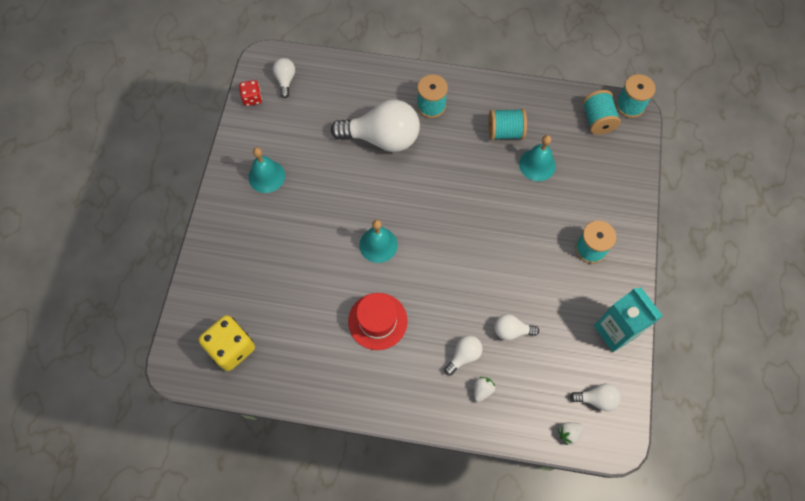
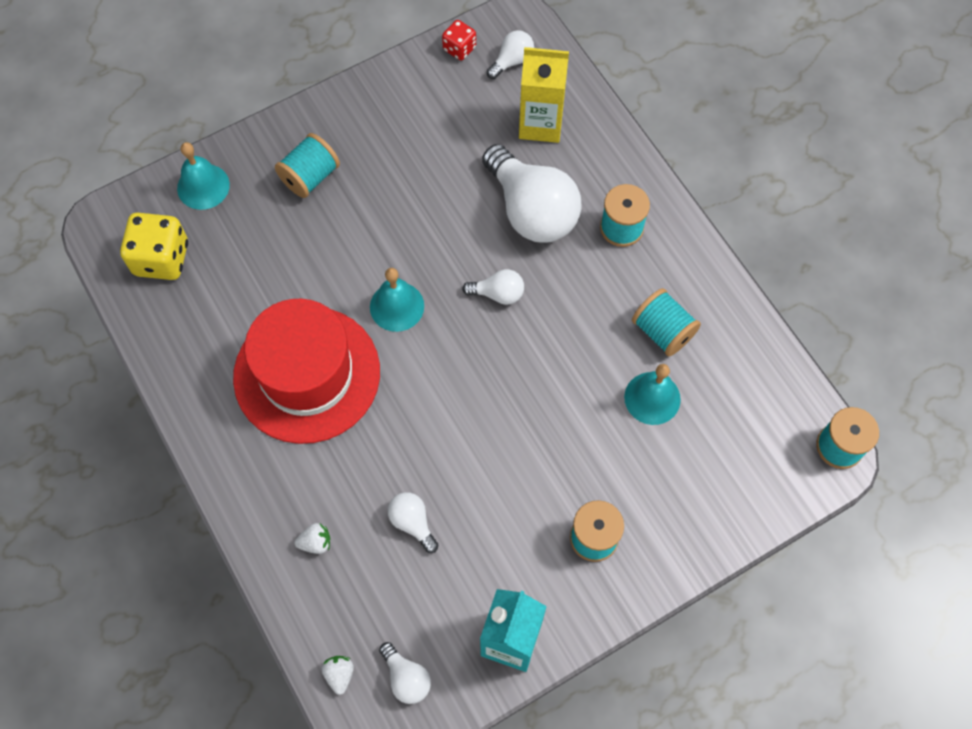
camera: 50 degrees right, 0 degrees up
(266, 176) = (380, 136): turquoise bell -> turquoise bell (203, 186)
(336, 96) = (540, 123): none -> yellow carton
(377, 321) = (307, 374): red hat -> red hat, size x1.77
(464, 356) = (340, 493): white light bulb -> white light bulb (498, 293)
(568, 433) = (339, 674): white strawberry -> white strawberry turned 60 degrees clockwise
(597, 120) = (780, 423): turquoise spool -> turquoise spool (310, 176)

